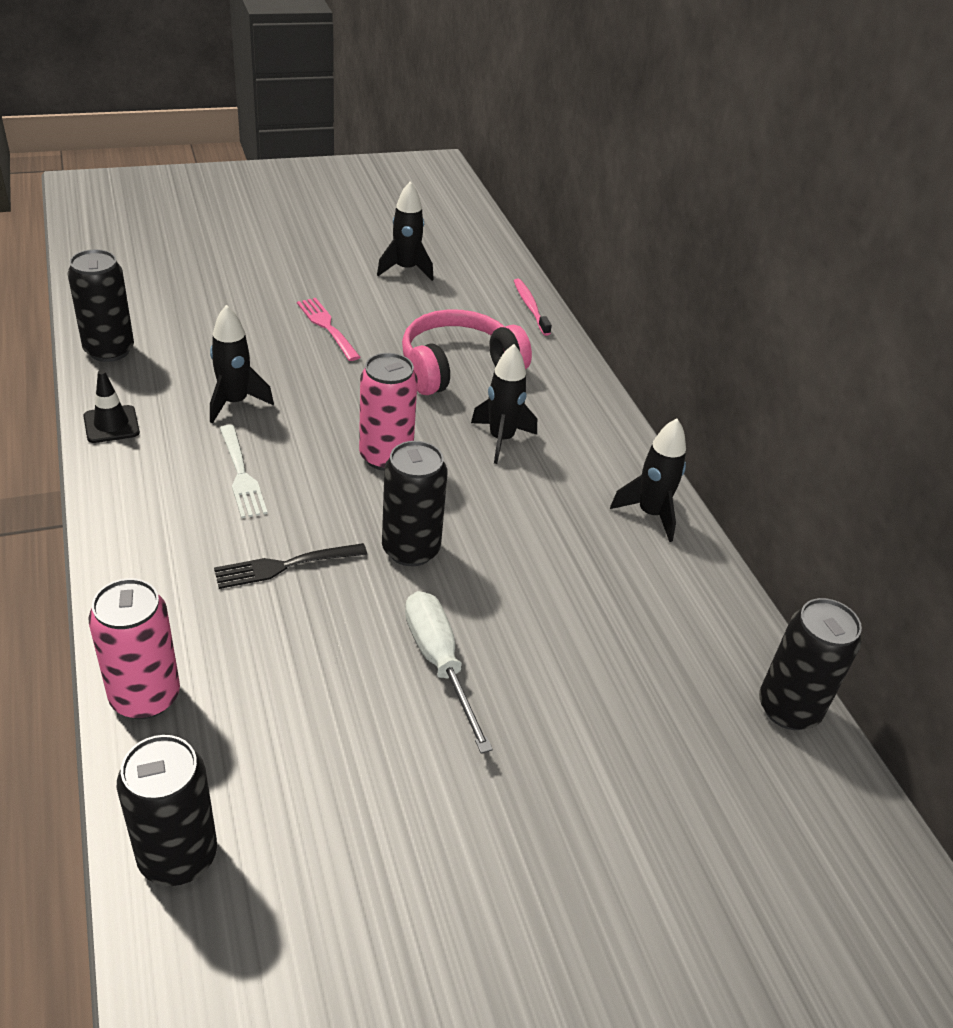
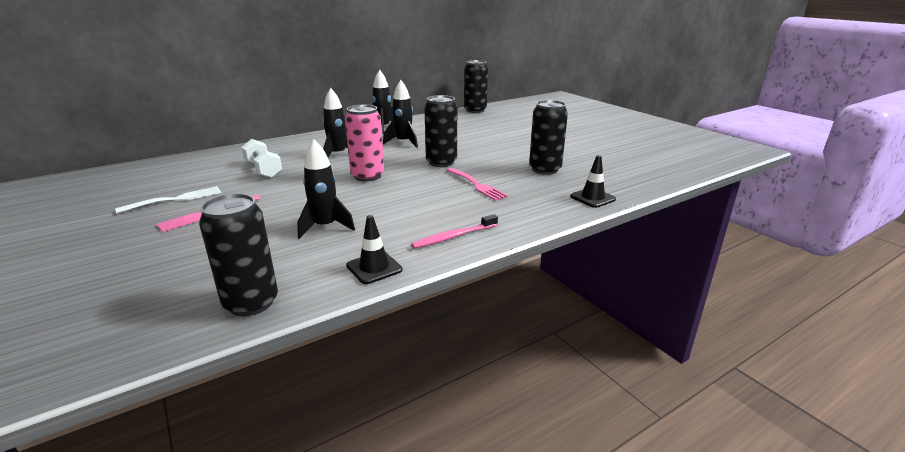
camera: 100 degrees left, 15 degrees down
(145, 696) = (592, 198): pink can -> black traffic cone
(178, 856) = (650, 176): black can -> black can (545, 169)
(241, 475) = (408, 209): white fork -> white fork (175, 199)
(285, 565) = (477, 185): black fork -> pink fork
(406, 269) = (110, 200): black rocket -> black rocket (403, 142)
(439, 663) = (506, 151): white screwdriver -> none
(458, 367) = (263, 170): pink headphones -> white dumbbell
(530, 307) = (184, 160): pink toothbrush -> pink toothbrush (454, 236)

